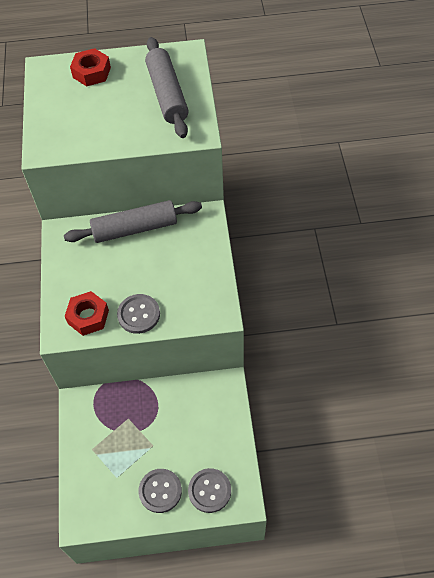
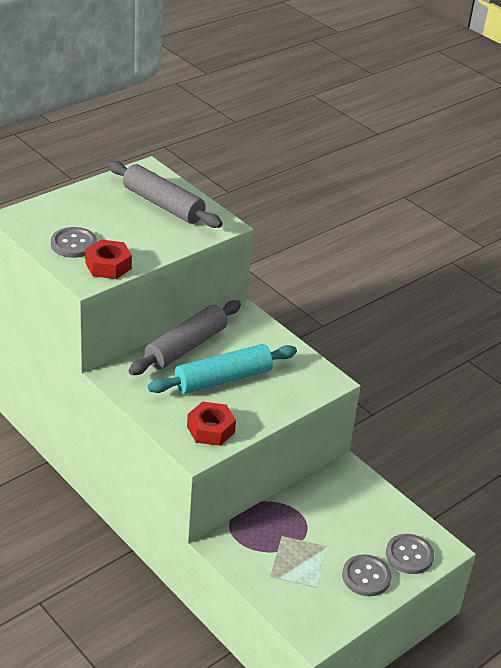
camera: 40 degrees left, 20 degrees down
(91, 72) = (69, 208): red nut -> red nut (108, 266)
(137, 272) = (223, 379): none -> turquoise rolling pin
(138, 314) = (257, 409): grey button -> grey button (73, 244)

